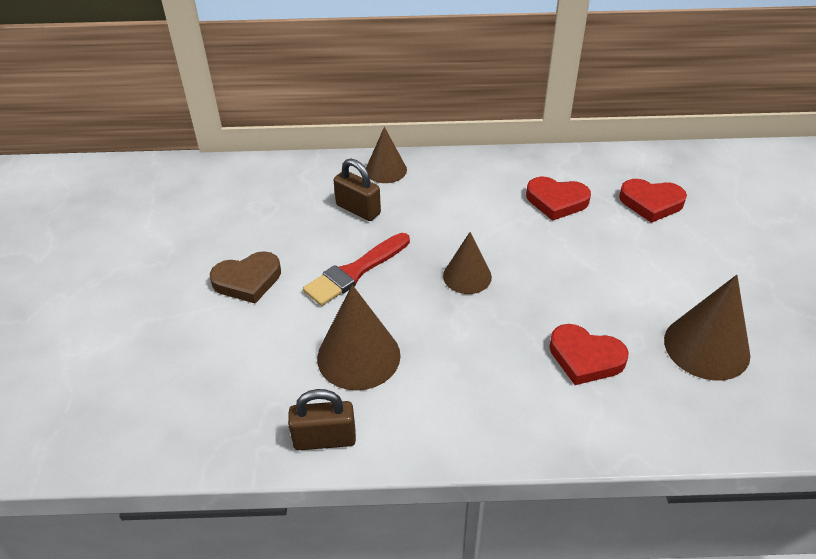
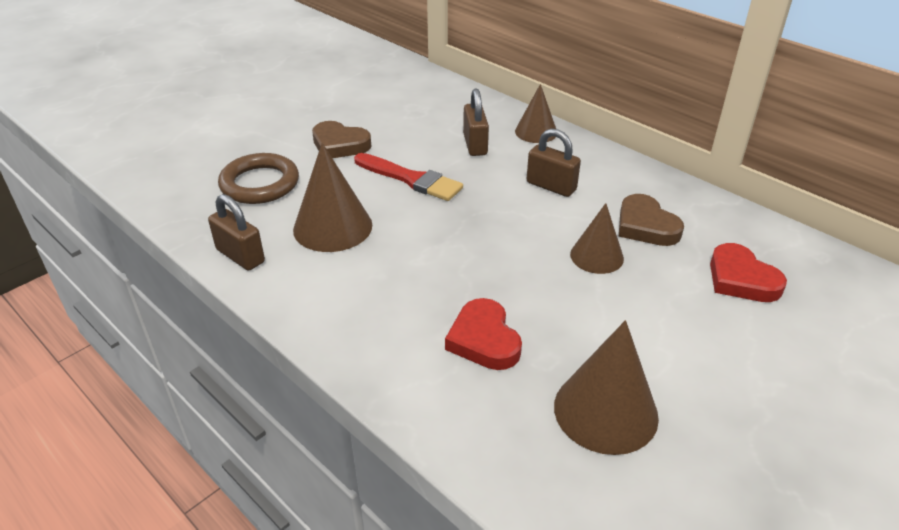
camera: 45 degrees right, 5 degrees down
(234, 365) = (260, 184): none -> brown ring
(355, 272) = (411, 179): red brush -> red brush turned 150 degrees counterclockwise
(460, 210) = (551, 186): none -> brown padlock
(467, 276) = (483, 229): brown cone -> brown cone (596, 256)
(556, 201) = (646, 226): red heart -> brown heart

